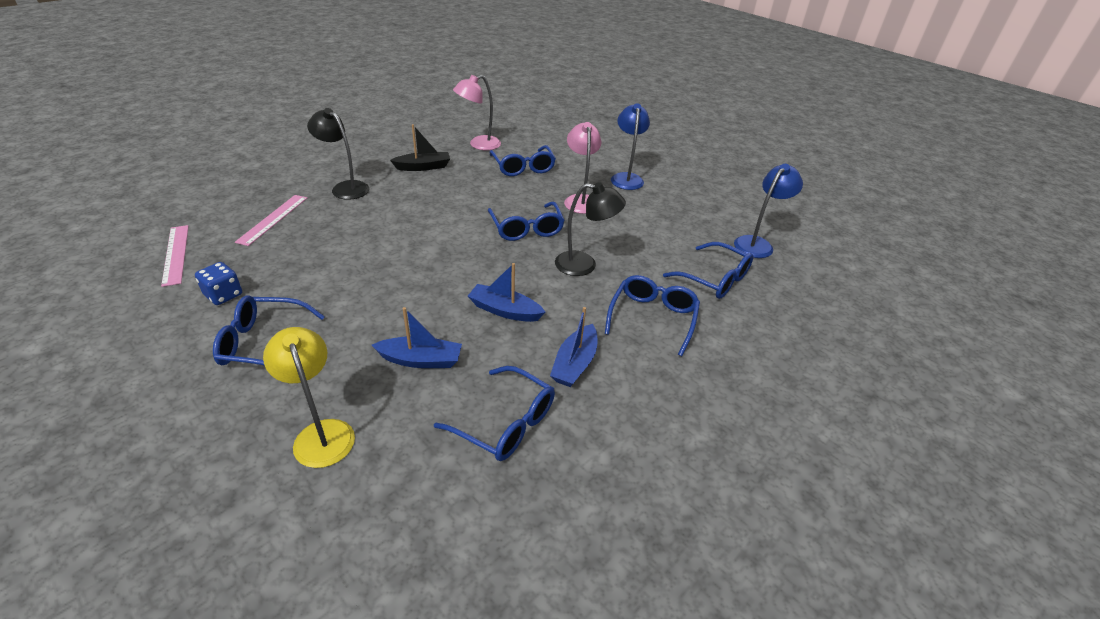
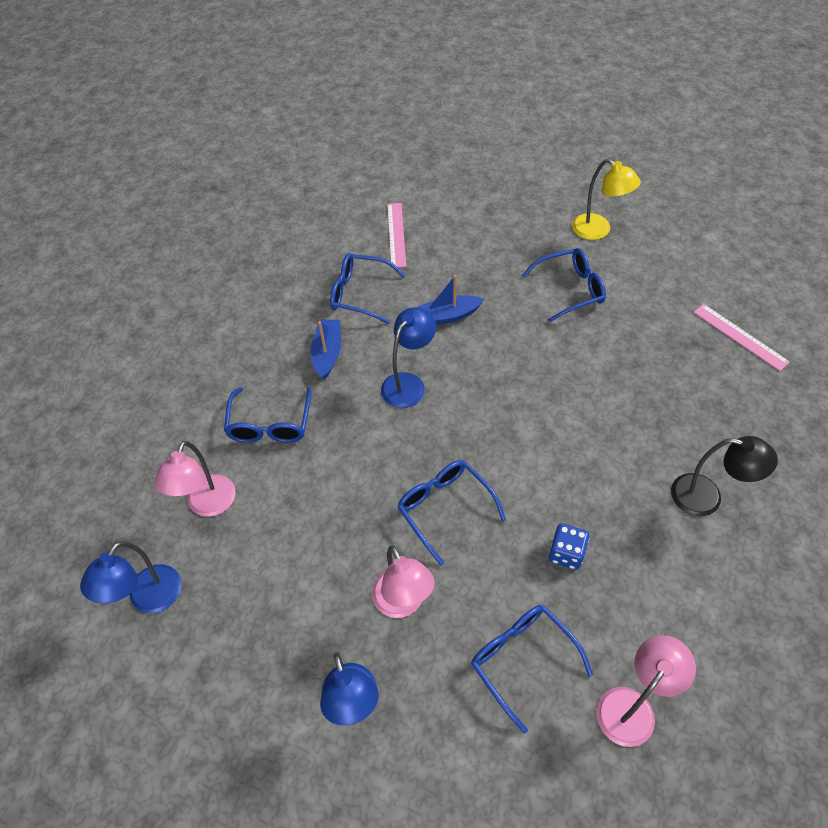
camera: 165 degrees right, 15 degrees up
(223, 295) = (647, 315): blue dice -> blue dice (566, 553)
(273, 219) = (718, 412): pink ruler -> pink ruler (396, 234)
(321, 433) = (472, 252): yellow lamp -> yellow lamp (598, 231)
(423, 167) = (659, 592): black boat -> none
(504, 310) = (408, 383): blue boat -> blue lamp
(584, 265) = (356, 472): black lamp -> none
(714, 279) = (208, 505): blue glasses -> pink lamp

